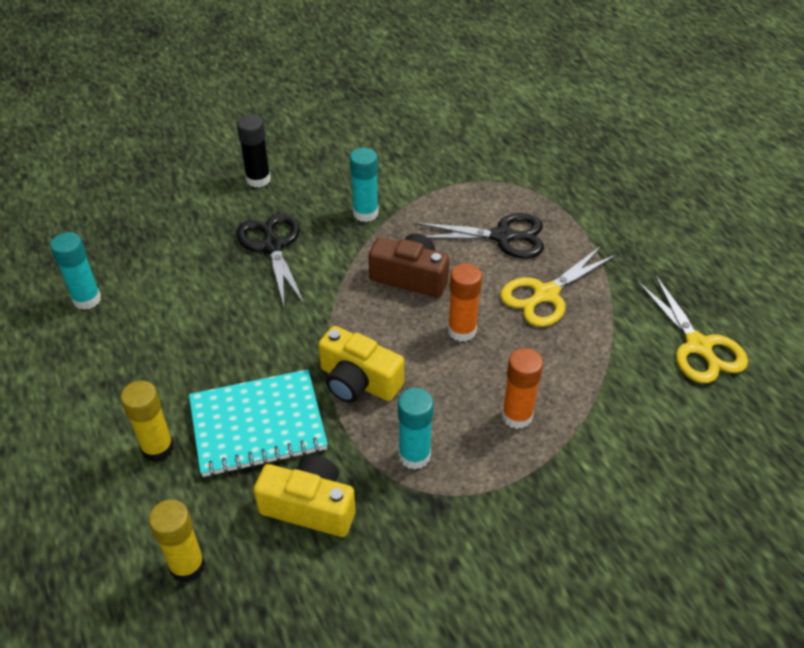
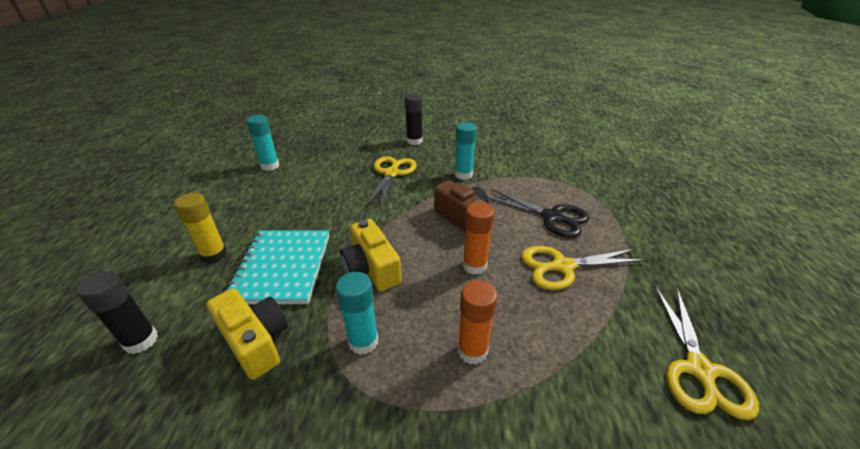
camera: 30 degrees right, 10 degrees down
(187, 566) = (141, 341): yellow glue stick -> black glue stick
(258, 425) = (282, 267): turquoise notebook -> turquoise notebook turned 75 degrees clockwise
(273, 246) = (391, 173): black scissors -> yellow scissors

